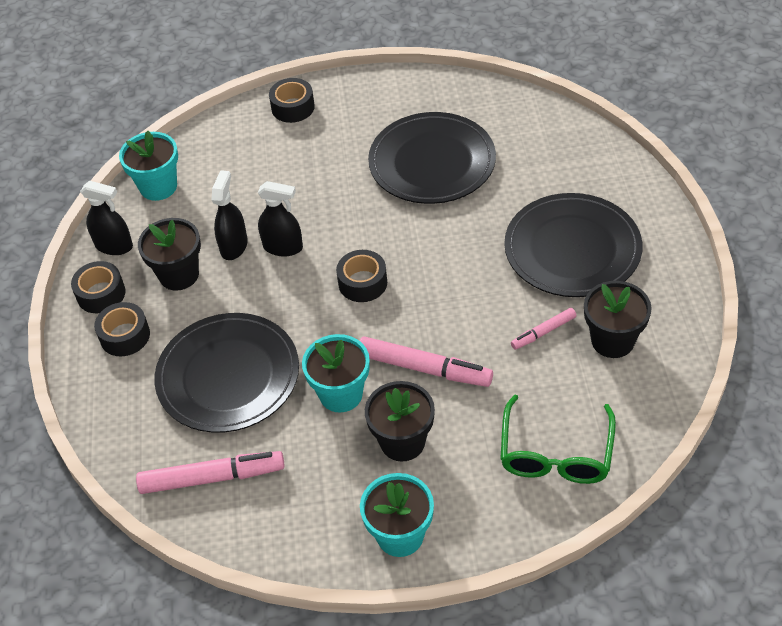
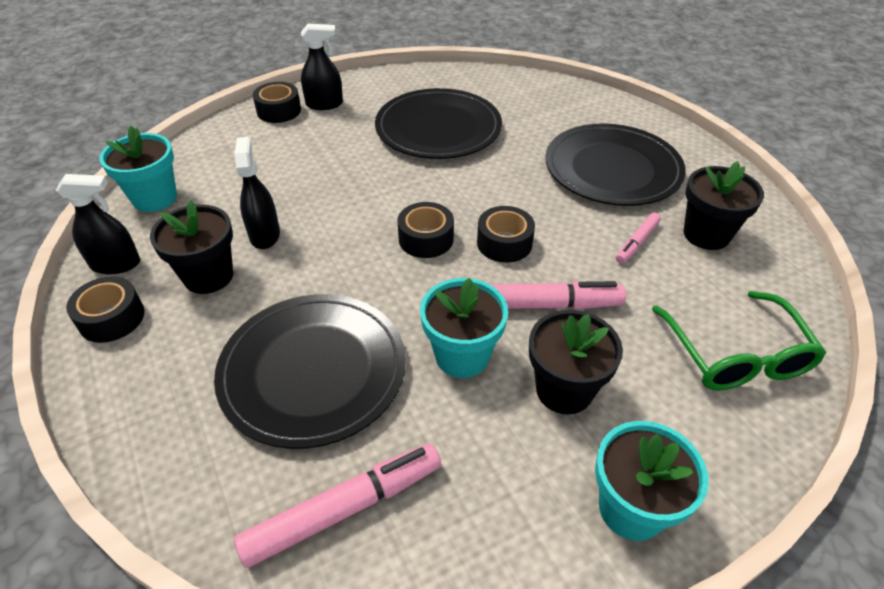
camera: 25 degrees left, 5 degrees down
(125, 336) = (158, 358): black tape -> black tape (504, 243)
(283, 247) = (322, 225): black spray bottle -> black spray bottle (324, 104)

